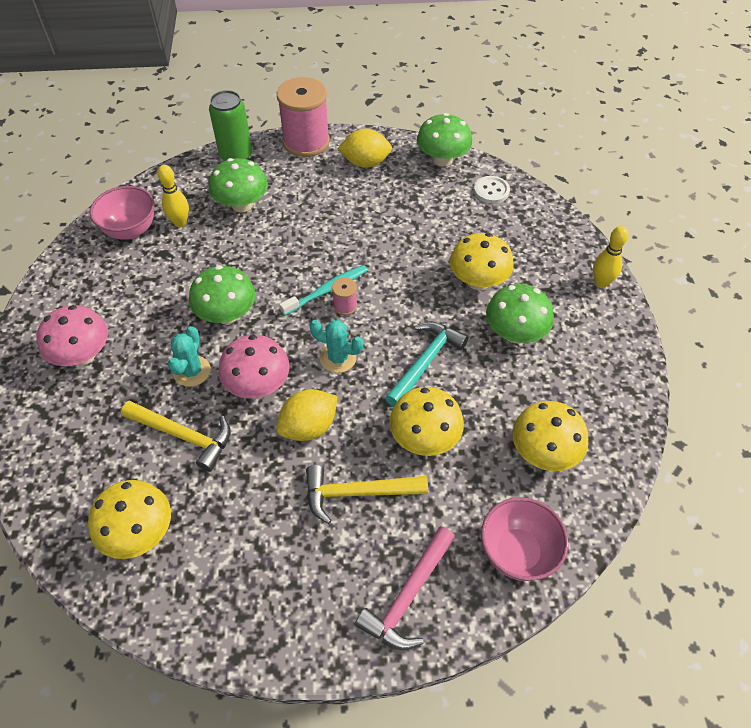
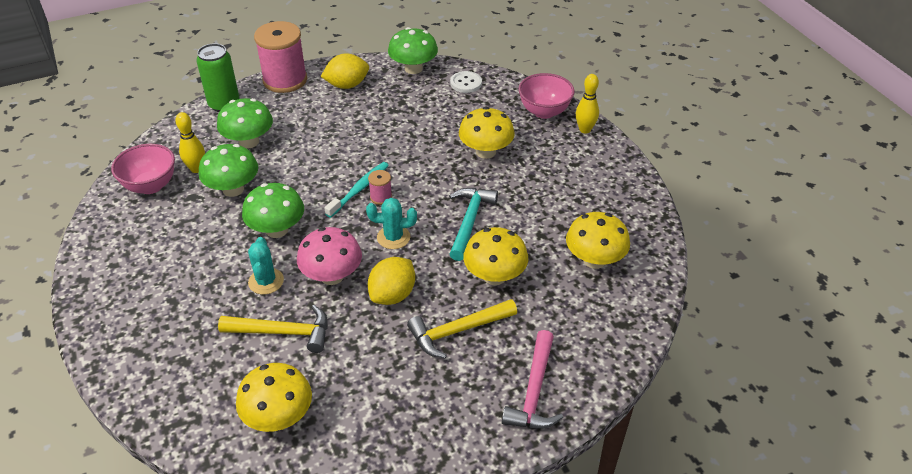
camera: 20 degrees left, 10 degrees down
(83, 355) = (154, 296): pink mushroom -> none
(515, 333) = (533, 182): green mushroom -> green mushroom (233, 189)
(517, 552) = (606, 335): pink bowl -> pink bowl (544, 112)

